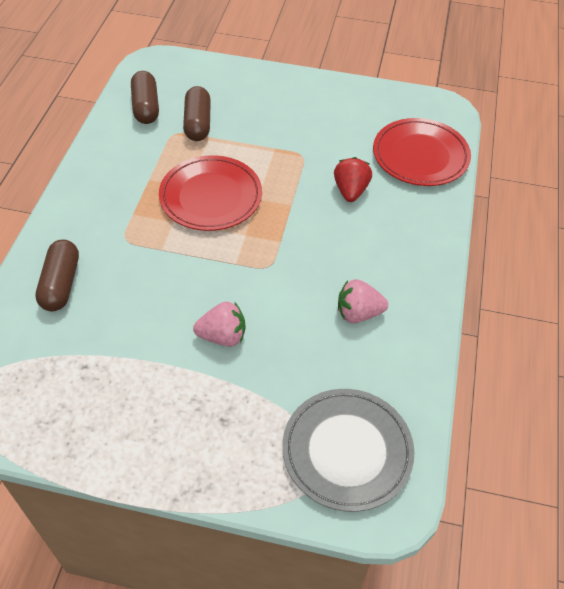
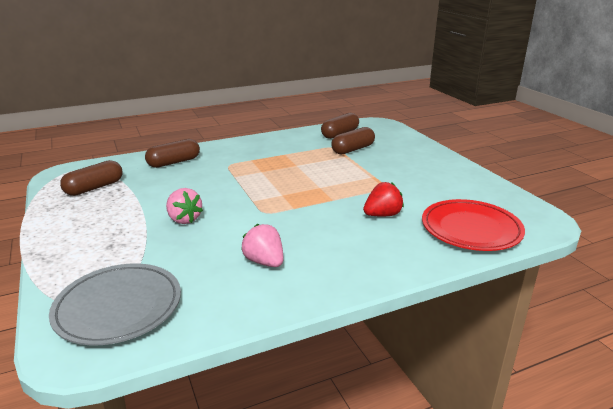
camera: 55 degrees right, 25 degrees down
(54, 389) = (94, 188): none -> brown capsule
(211, 197) = (298, 174): red plate -> none

